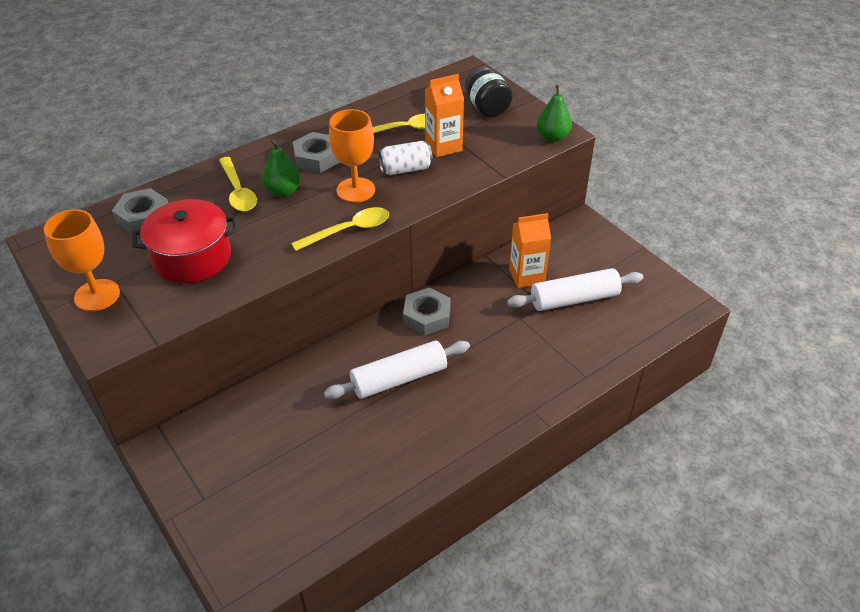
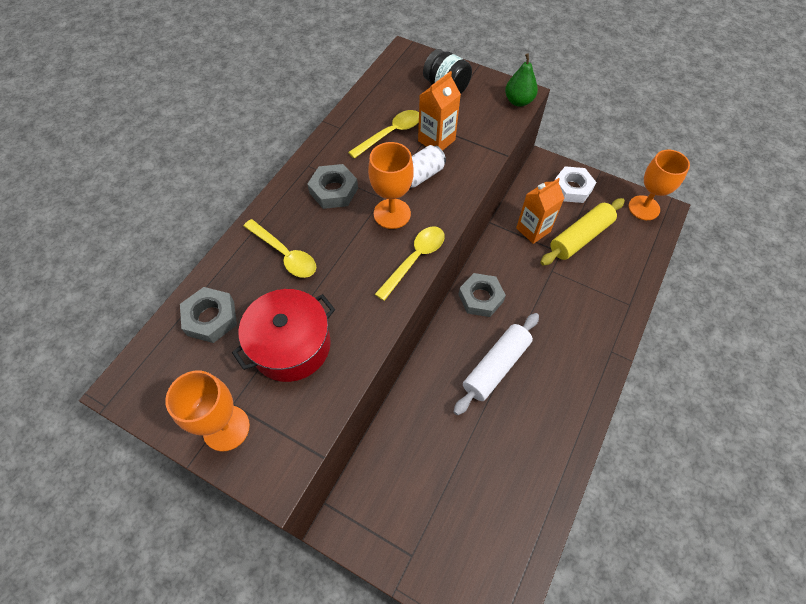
camera: 25 degrees left, 15 degrees up
(283, 191) = (327, 238): green pear -> none
(574, 299) = (580, 237): white rolling pin -> yellow rolling pin
(598, 253) = (572, 188): none -> white nut
(669, 295) = (644, 208): none -> orange goblet

